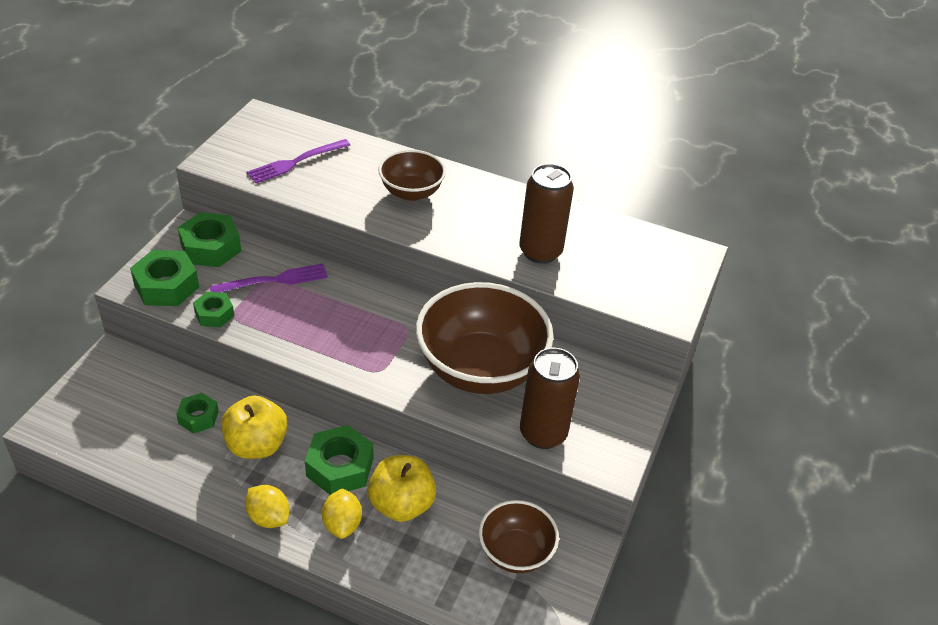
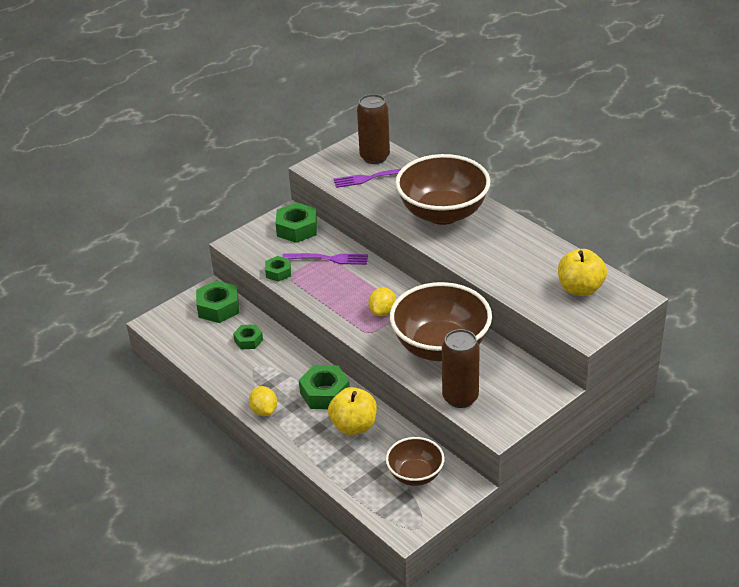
camera: 30 degrees right, 5 degrees down
(166, 286) = (256, 248): green nut -> green nut (218, 307)
(257, 445) = (277, 366): yellow apple -> yellow apple (580, 289)
(342, 524) = (309, 427): yellow lemon -> yellow lemon (382, 312)
(411, 192) = (443, 213): brown bowl -> brown bowl, size x1.83
(540, 251) = (513, 272): brown can -> brown can (374, 157)

